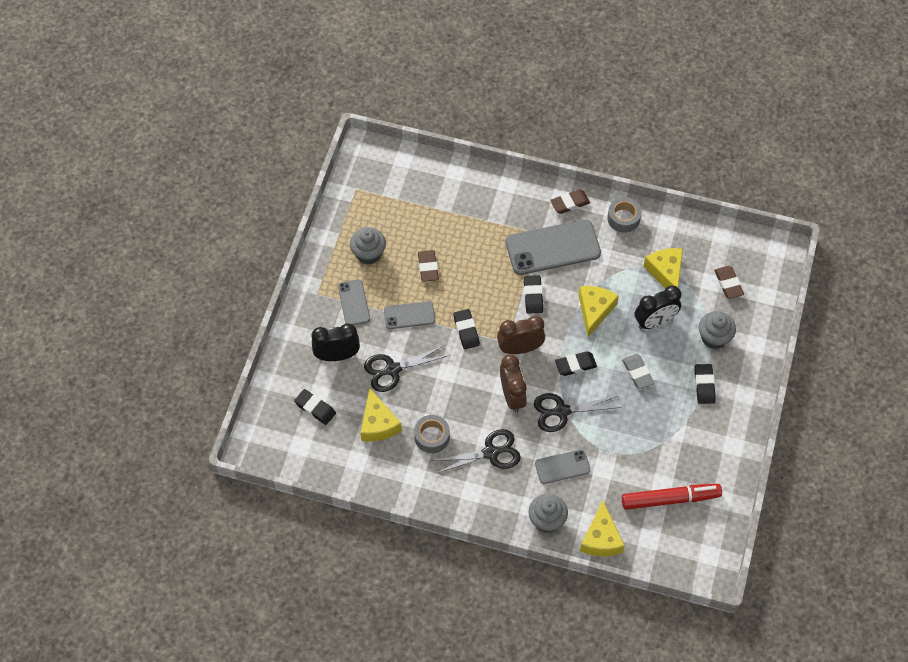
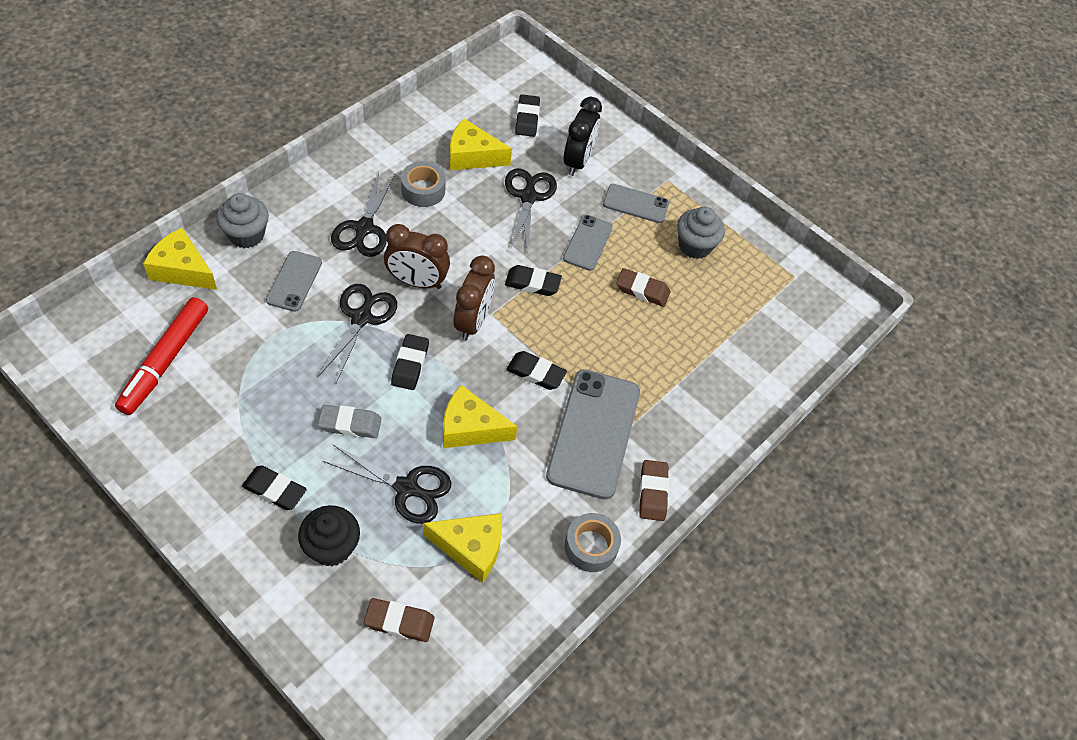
camera: 110 degrees right, 5 degrees down
(315, 408) = (527, 118): black eraser -> black eraser turned 60 degrees counterclockwise
(594, 311) = (470, 428): yellow cheese -> yellow cheese turned 150 degrees clockwise
(655, 322) = (406, 488): black clock -> black scissors
(714, 338) = (331, 547): grey cupcake -> black cupcake

